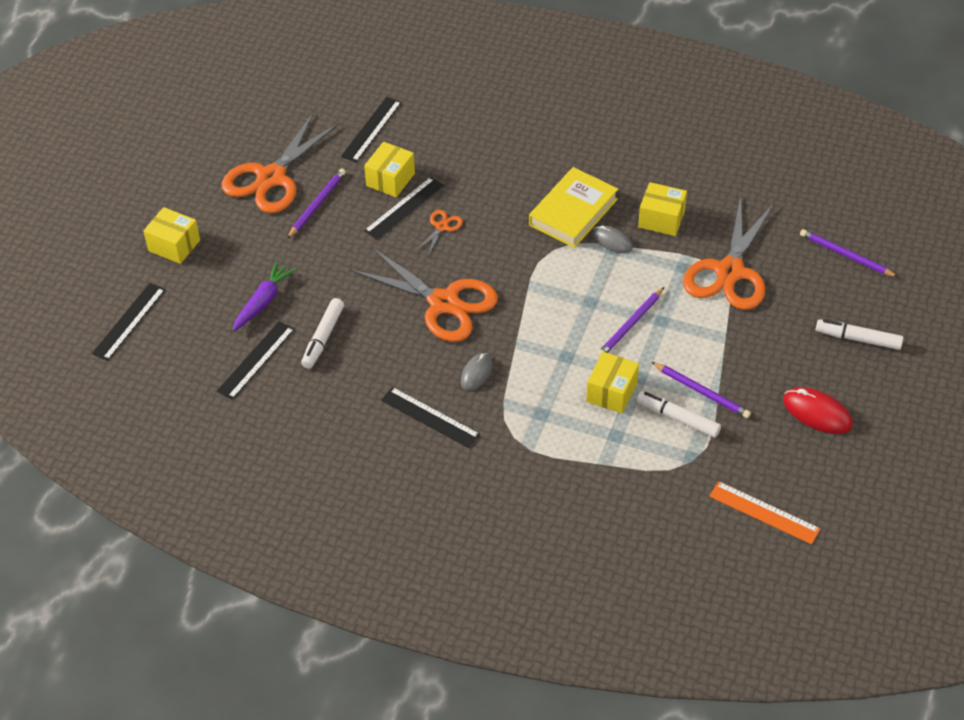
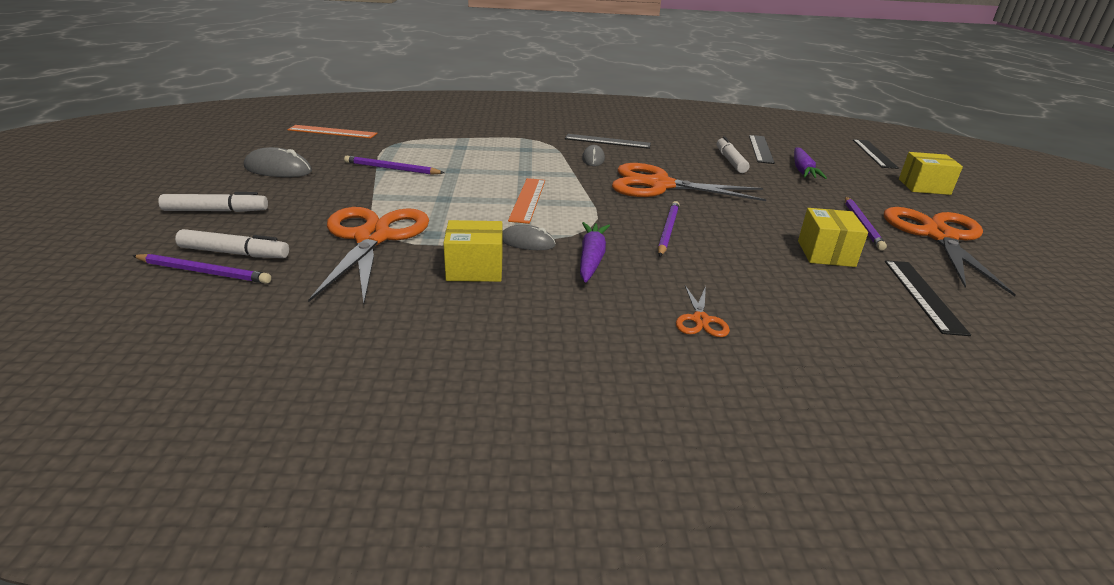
camera: 155 degrees right, 20 degrees down
(404, 208) = (778, 234): black ruler -> none
(441, 227) = (721, 227): orange scissors -> orange scissors (700, 320)
(573, 212) = (591, 258): yellow book -> purple carrot
(585, 302) = (528, 200): none -> orange ruler
(611, 392) = (473, 161): yellow box -> none
(630, 325) = (474, 193): purple pencil -> purple pencil (667, 230)
(678, 418) = (410, 156): white marker -> white marker (234, 253)
(817, 413) = (278, 169): red mouse -> grey mouse

